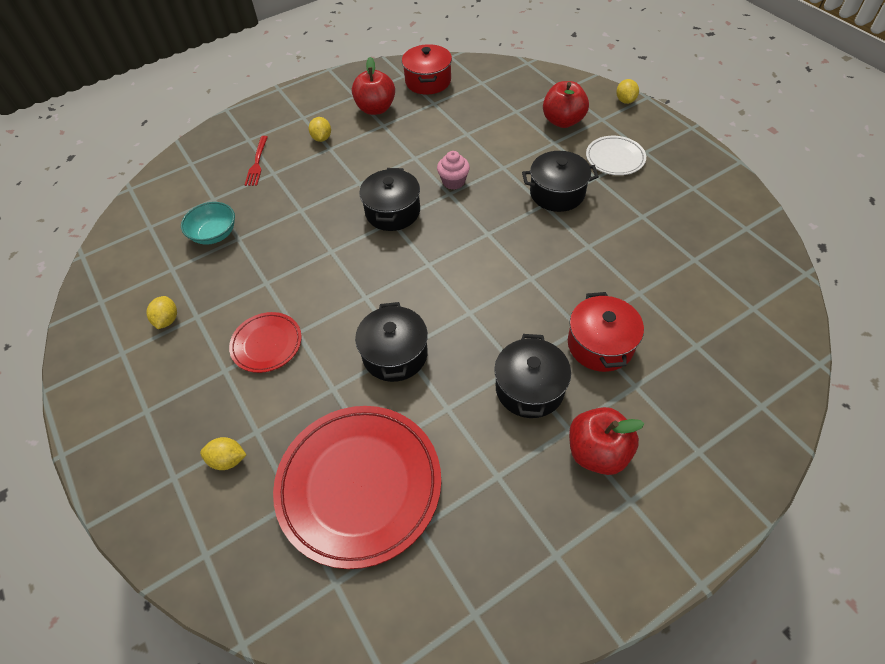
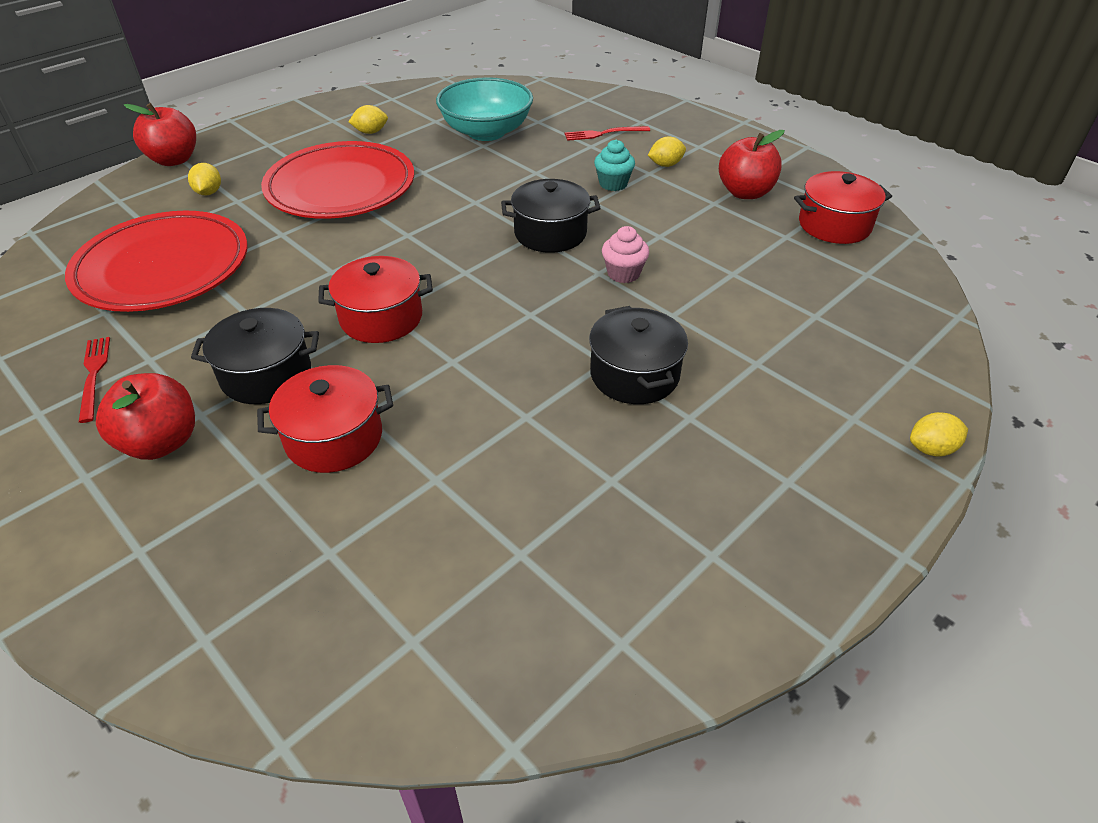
camera: 75 degrees right, 10 degrees down
(214, 234) = (486, 132): turquoise bowl -> turquoise bowl, size x1.66
(267, 344) = (341, 187): red plate -> red plate, size x1.98
(337, 169) = (613, 184): none -> turquoise cupcake
(395, 354) = (324, 266): black pot -> none
(474, 316) = (381, 318): none -> red pot
(512, 518) = (94, 375): none -> red fork
(563, 121) = (819, 369): red apple -> red apple (174, 160)
(615, 158) = (750, 439): white plate -> none

